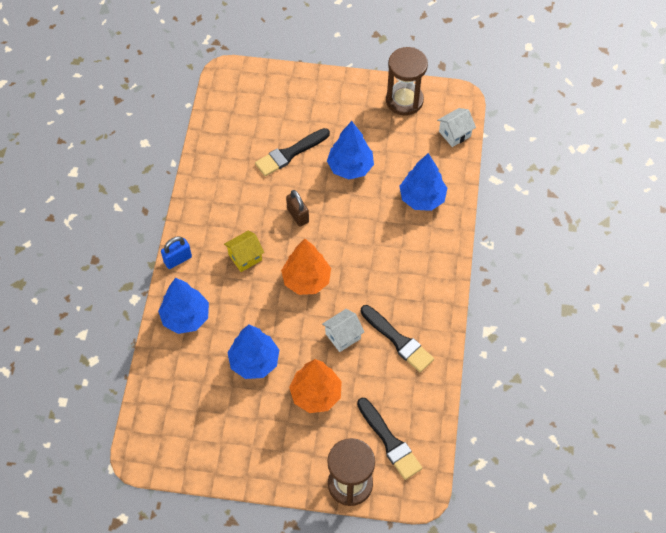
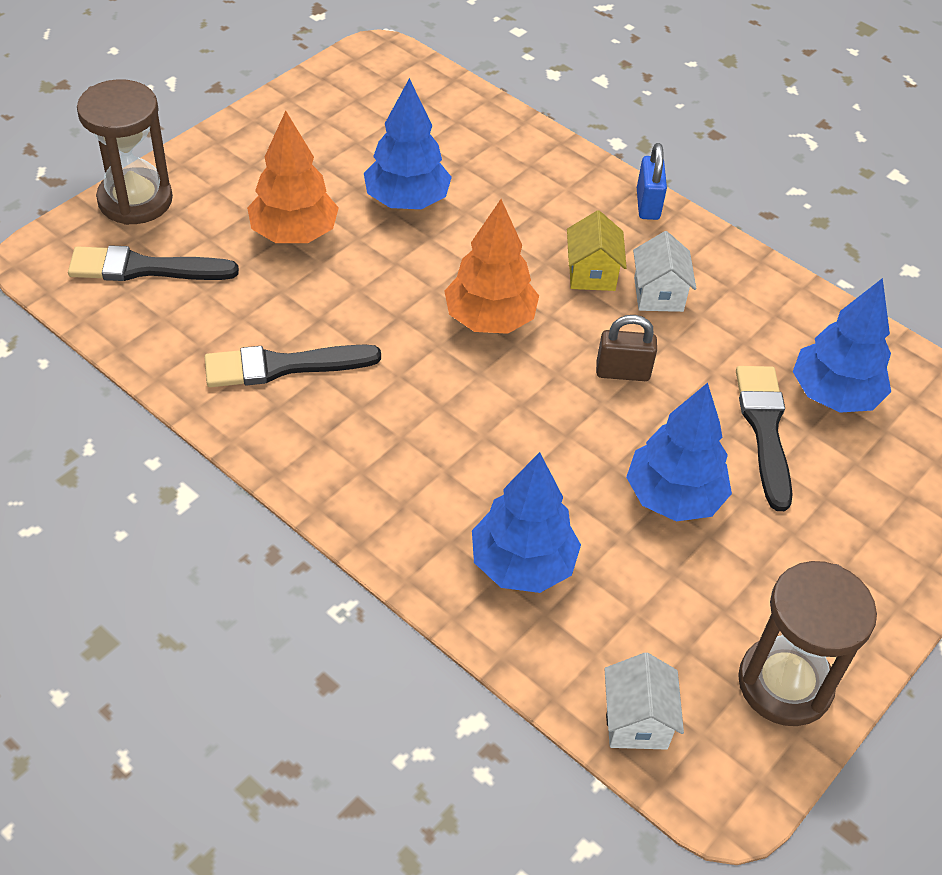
camera: 120 degrees right, 10 degrees down
(186, 317) = (541, 170): blue tree -> blue tree (833, 395)
(343, 336) = (354, 309): white house -> white house (658, 294)

